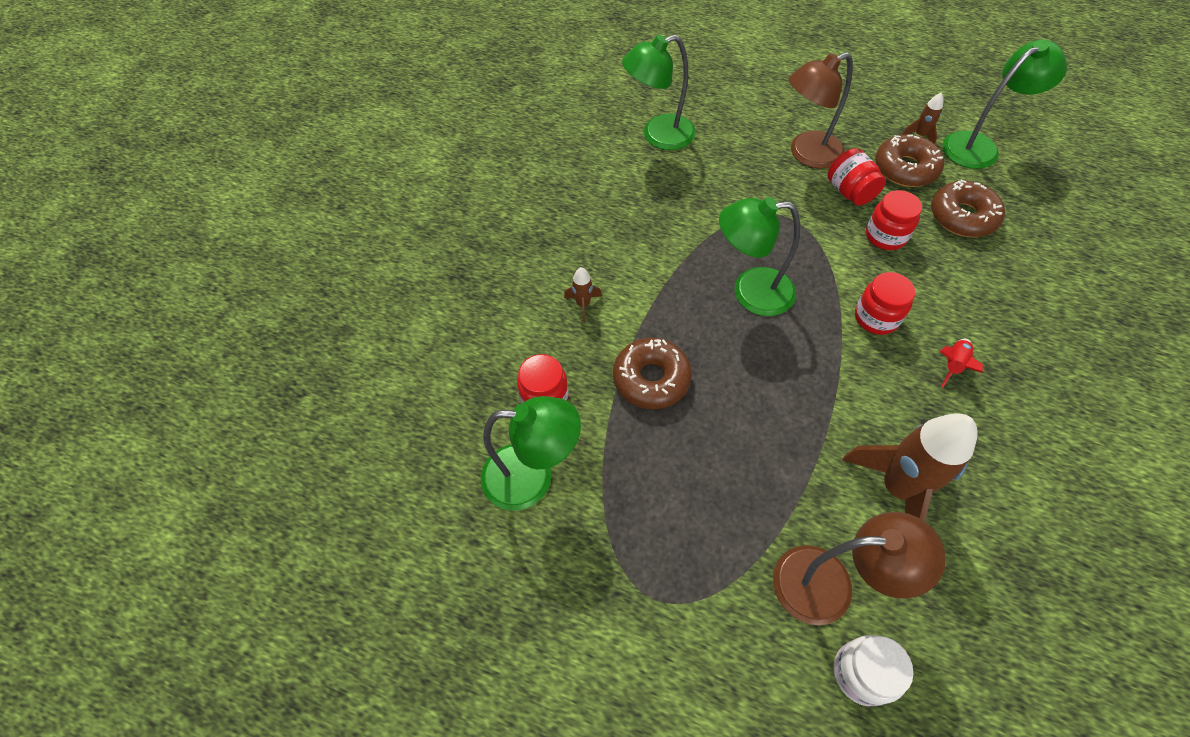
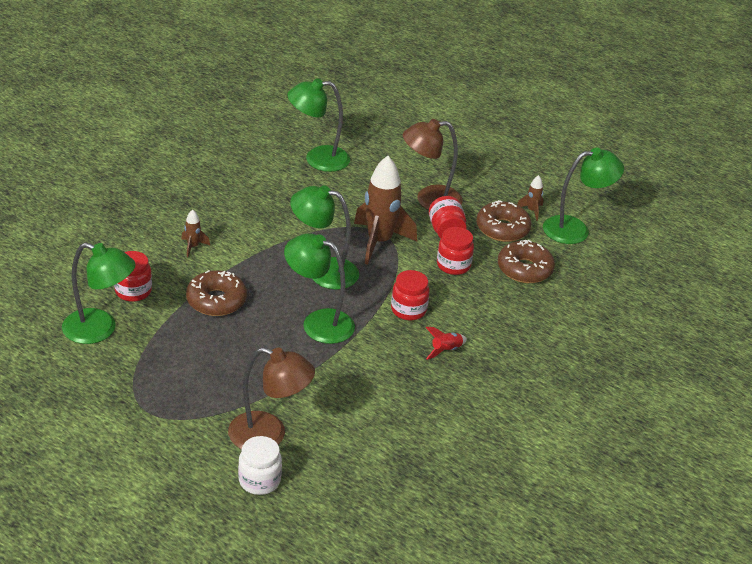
camera: 10 degrees right, 20 degrees down
(787, 372) = (318, 322): none -> green lamp
(897, 488) = (352, 402): brown rocket -> brown rocket (379, 242)

